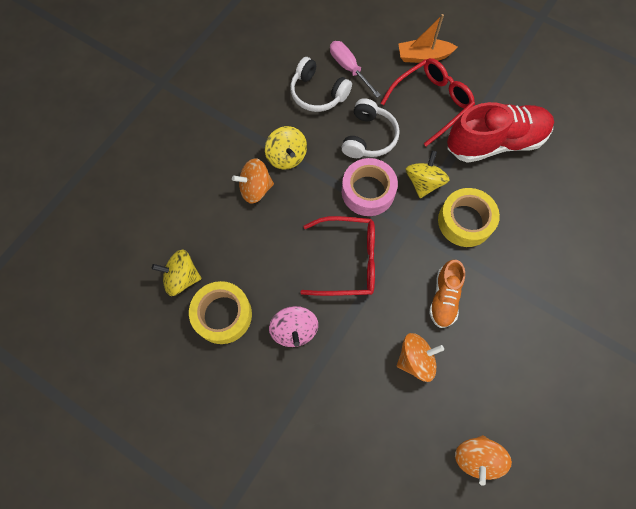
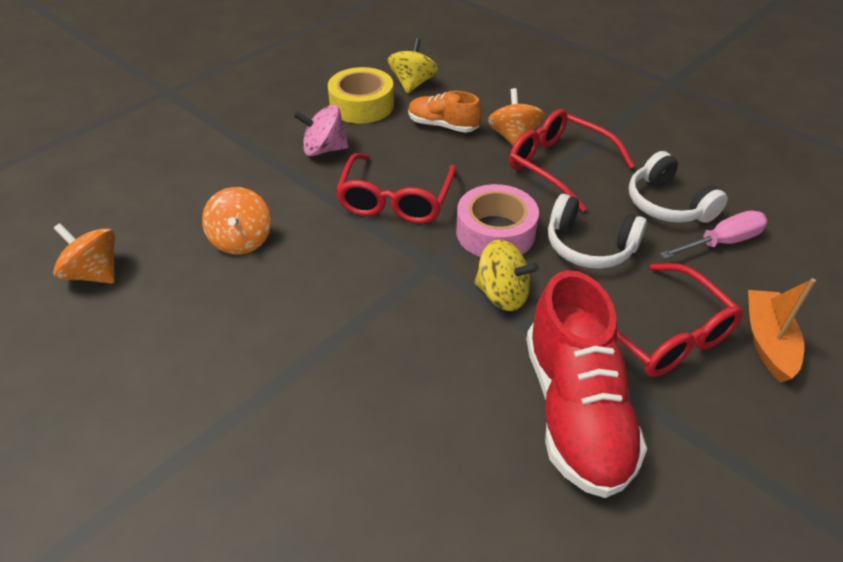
camera: 100 degrees right, 25 degrees down
(287, 156) = (559, 166): yellow spinning top -> red glasses
(318, 93) = (667, 204): white headphones -> white headphones turned 75 degrees counterclockwise
(444, 298) = (311, 283): orange shoe -> orange shoe (443, 125)
(465, 221) = (424, 332): yellow tape -> none

